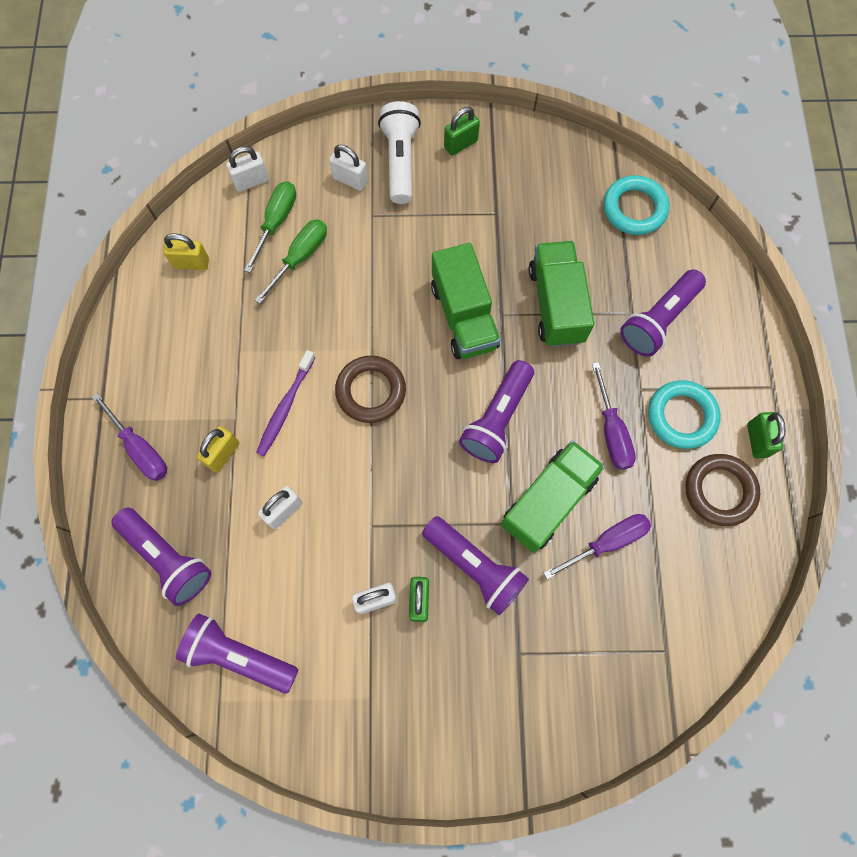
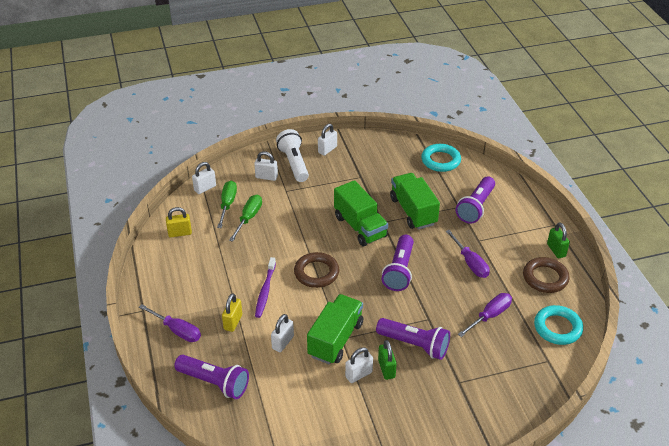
camera: 15 degrees left, 30 degrees down
(239, 655) = (280, 423): purple flashlight -> none
(461, 144) = (327, 150): green padlock -> white padlock
(548, 502) = (446, 304): green truck -> green truck (335, 339)
(681, 416) = (508, 248): turquoise ring -> turquoise ring (557, 328)

